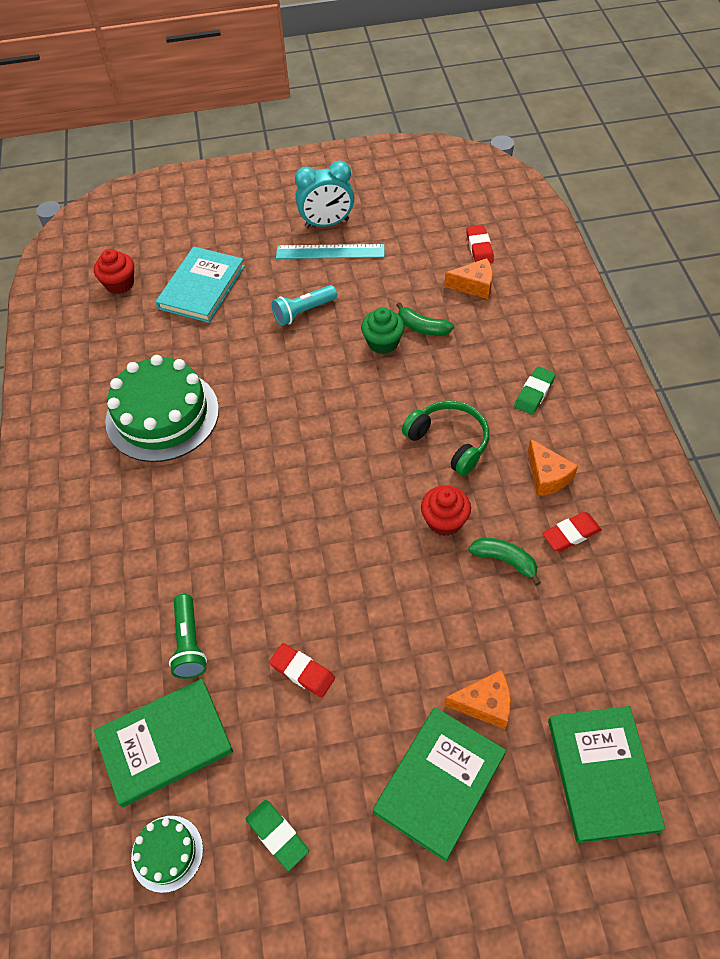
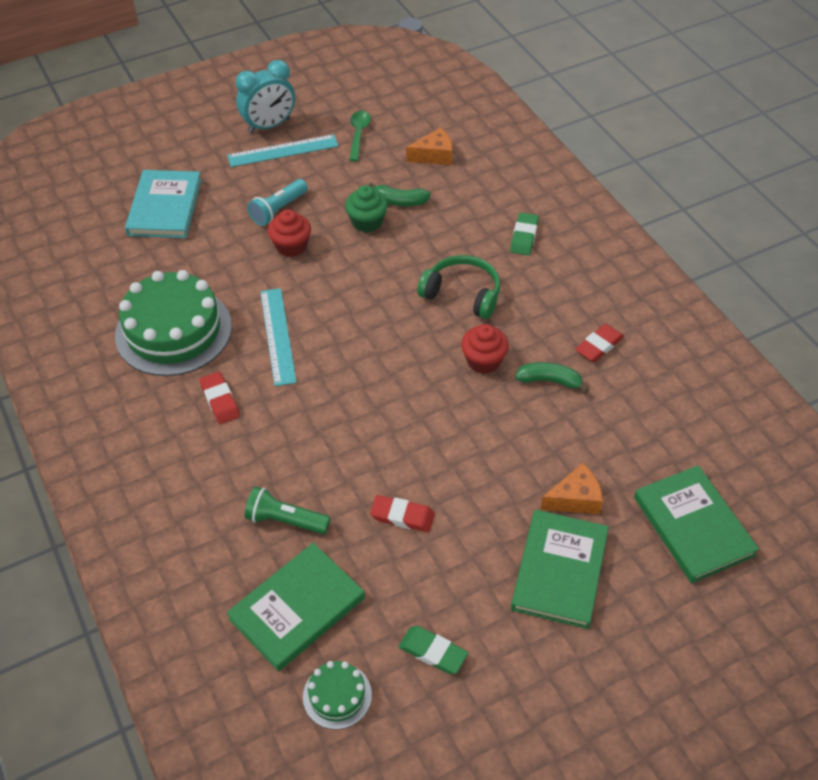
camera: 20 degrees left, 5 degrees down
(120, 284) = (76, 220): red cupcake -> red cupcake (291, 246)
(189, 643) = (285, 520): green flashlight -> green flashlight turned 135 degrees clockwise
(255, 443) = (278, 336): none -> turquoise ruler
(408, 249) = (358, 135): none -> green spoon
(479, 247) = (426, 121): red eraser -> red eraser (220, 400)
(547, 476) = (561, 303): orange cheese -> none

